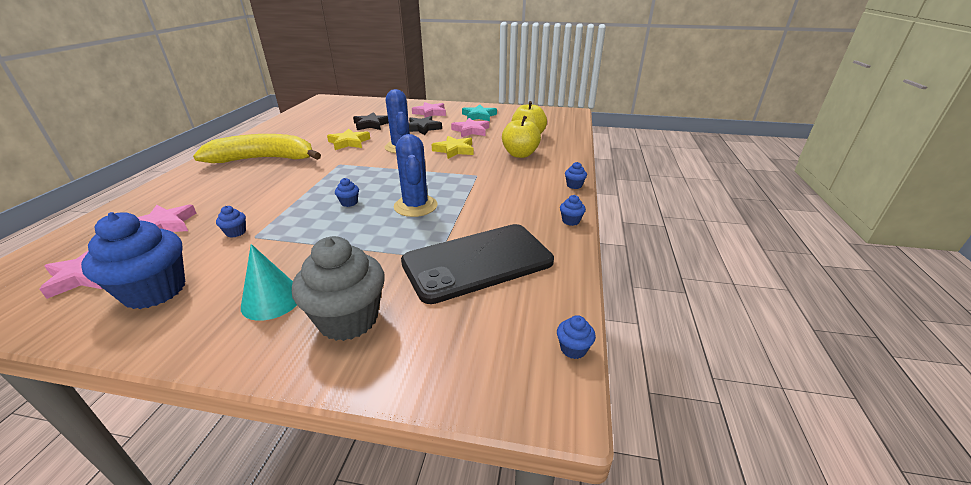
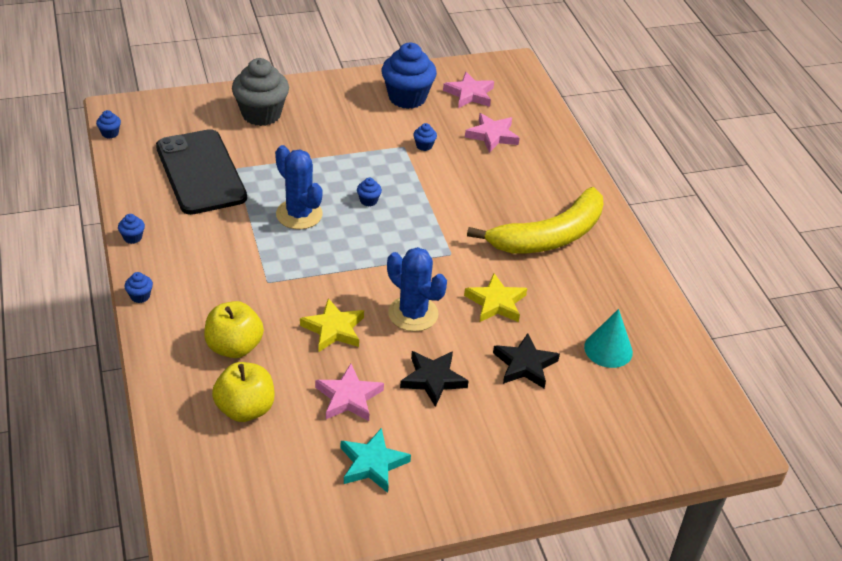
camera: 150 degrees right, 10 degrees up
(272, 300) = (323, 111): turquoise cone -> turquoise cone (608, 349)
(430, 113) = (472, 446): pink star -> none
(477, 262) = (201, 172): black phone -> black phone turned 60 degrees counterclockwise

